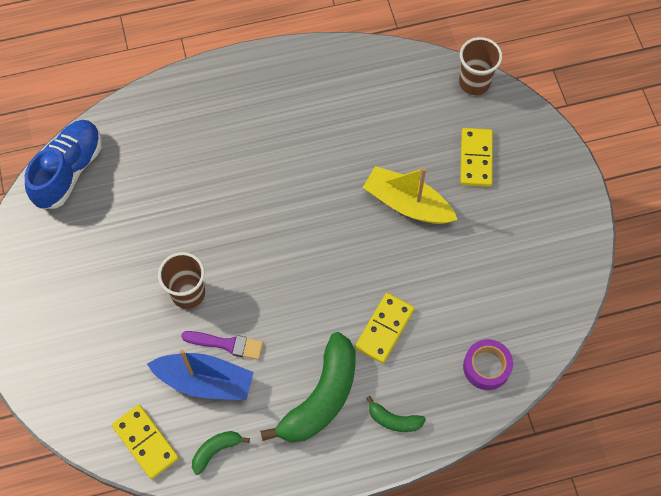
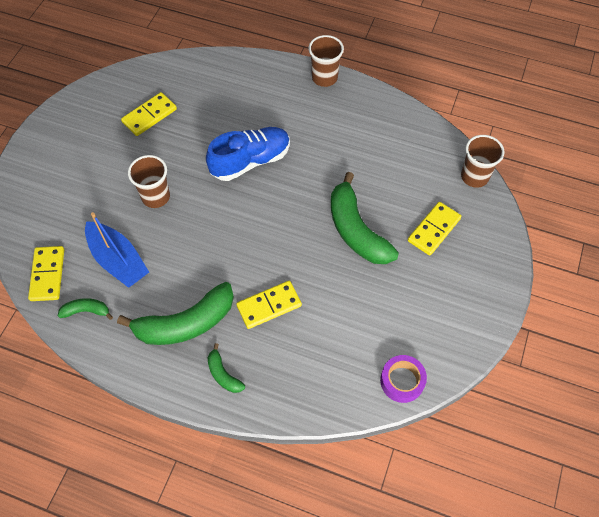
camera: 35 degrees right, 5 degrees down
(69, 171) = (147, 77): blue shoe -> blue shoe (250, 161)
(108, 212) = (149, 116): none -> yellow domino
(227, 344) = (153, 246): purple brush -> none
(256, 62) = (324, 78): none -> brown cup
(407, 204) = (356, 230): yellow boat -> green banana
(486, 367) = (323, 383): purple tape -> purple tape (402, 381)

